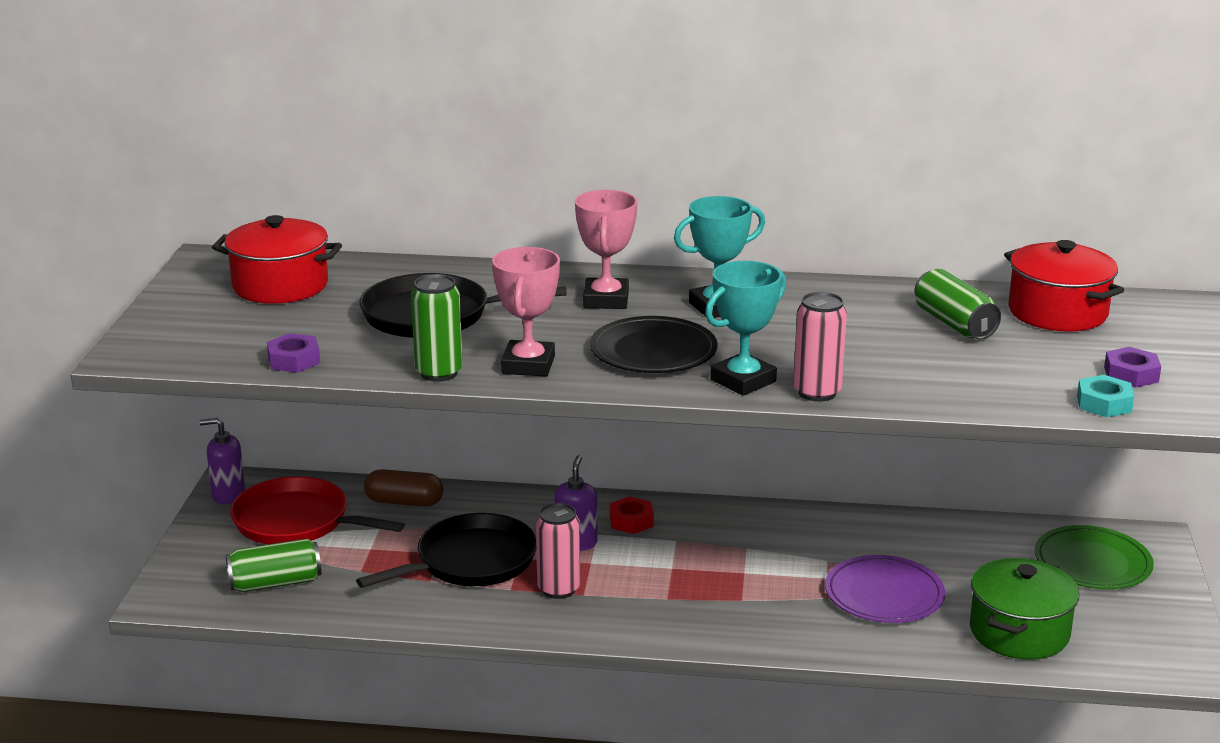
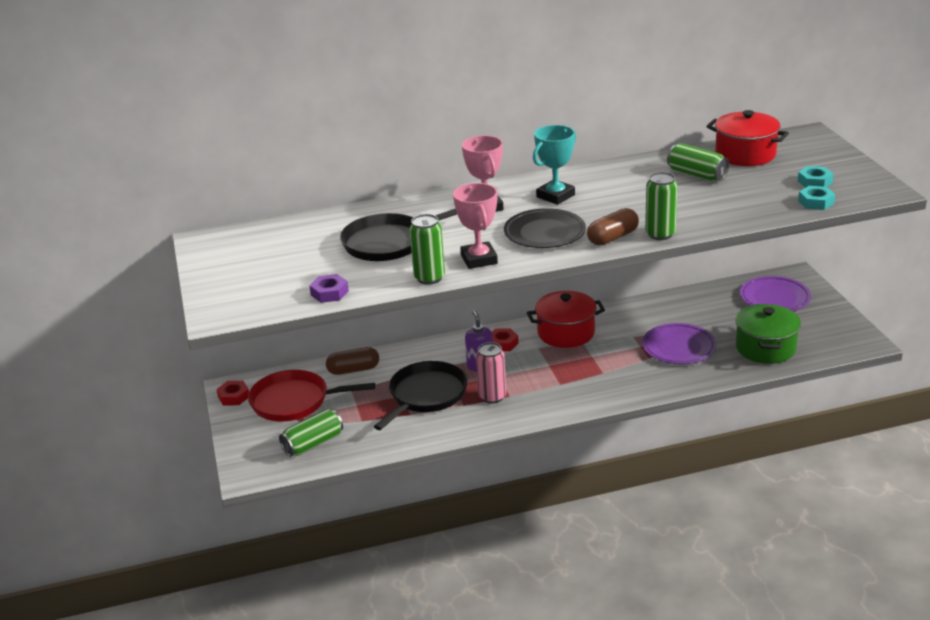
camera: 20 degrees left, 5 degrees up
(228, 495) = (233, 397): purple soap dispenser -> red nut
(280, 286) = (270, 247): red pot -> red pot (566, 333)
(743, 381) = (613, 238): turquoise trophy -> brown capsule
(817, 392) = (660, 234): pink can -> green can
(1092, 563) = (774, 298): green plate -> purple plate
(1131, 374) = (815, 182): purple nut -> turquoise nut

